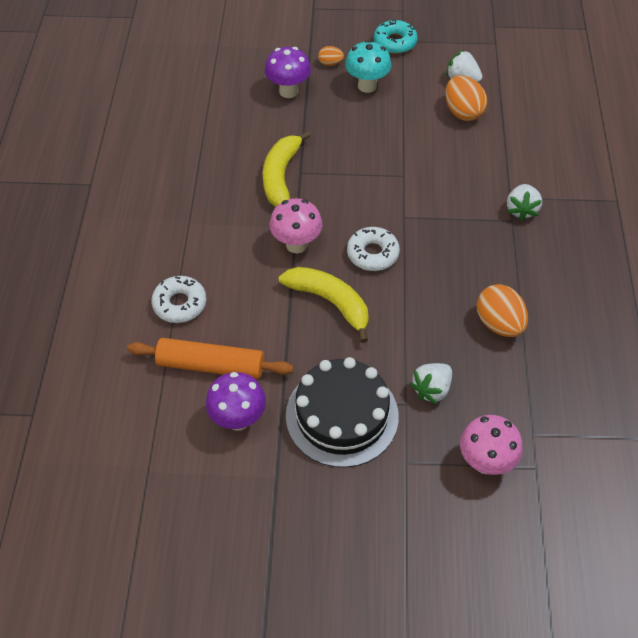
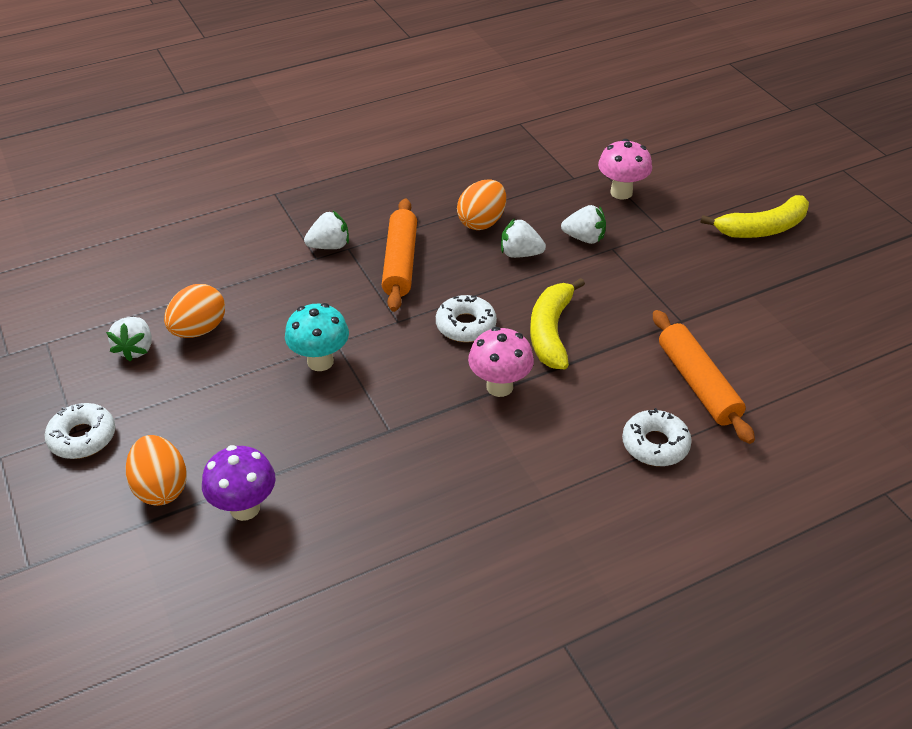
camera: 120 degrees left, 10 degrees down
(238, 419) = (729, 339): purple mushroom -> none
(281, 176) = (408, 445): yellow banana -> yellow banana (762, 228)
(330, 63) = (161, 487): orange egg -> orange egg, size x1.88
(342, 415) = (660, 279): black cake -> none
(367, 86) = (192, 431): turquoise mushroom -> turquoise mushroom (320, 361)
(395, 42) = (82, 437): turquoise donut -> white donut
(438, 330) = (520, 254): none -> white strawberry
(473, 245) = (400, 262): none -> orange rolling pin

